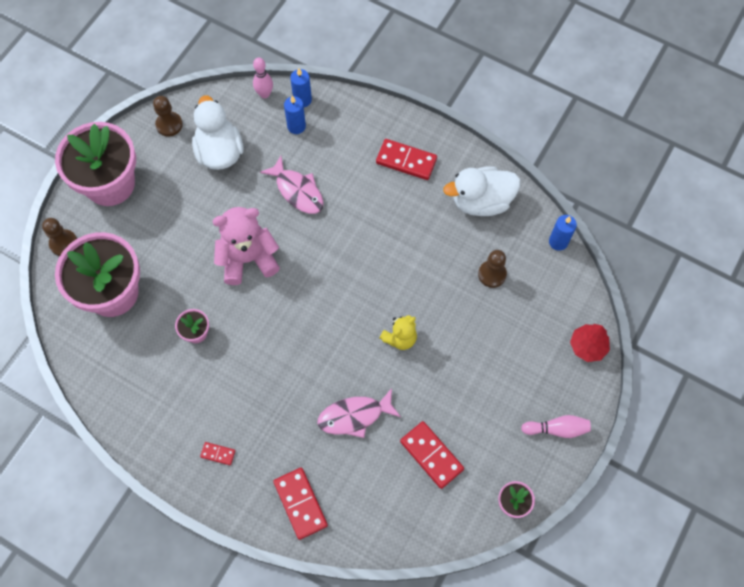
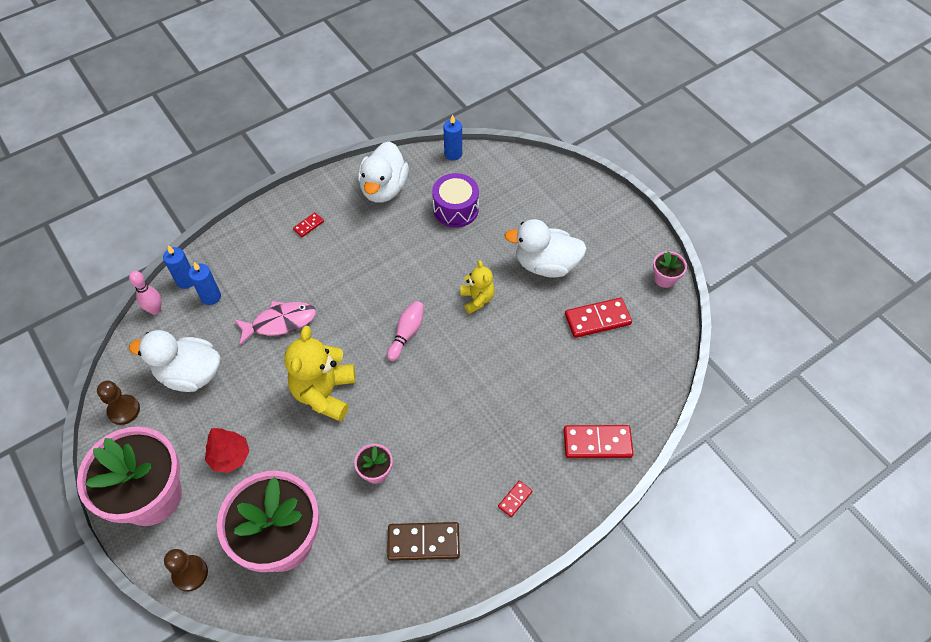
camera: 65 degrees left, 10 degrees down
(152, 397) = (423, 542): none -> brown domino
(248, 259) = (324, 393): pink teddy bear -> yellow teddy bear
(354, 416) = (533, 364): pink fish -> none
(406, 161) = (308, 226): red domino -> red domino, size x0.51
(470, 383) = (546, 265): none -> white duck
(492, 274) = (455, 209): brown pawn -> purple drum
(557, 429) = (614, 222): pink bowling pin -> pink bowling pin (406, 333)
(587, 346) = (554, 174): red tree -> red tree (230, 457)

